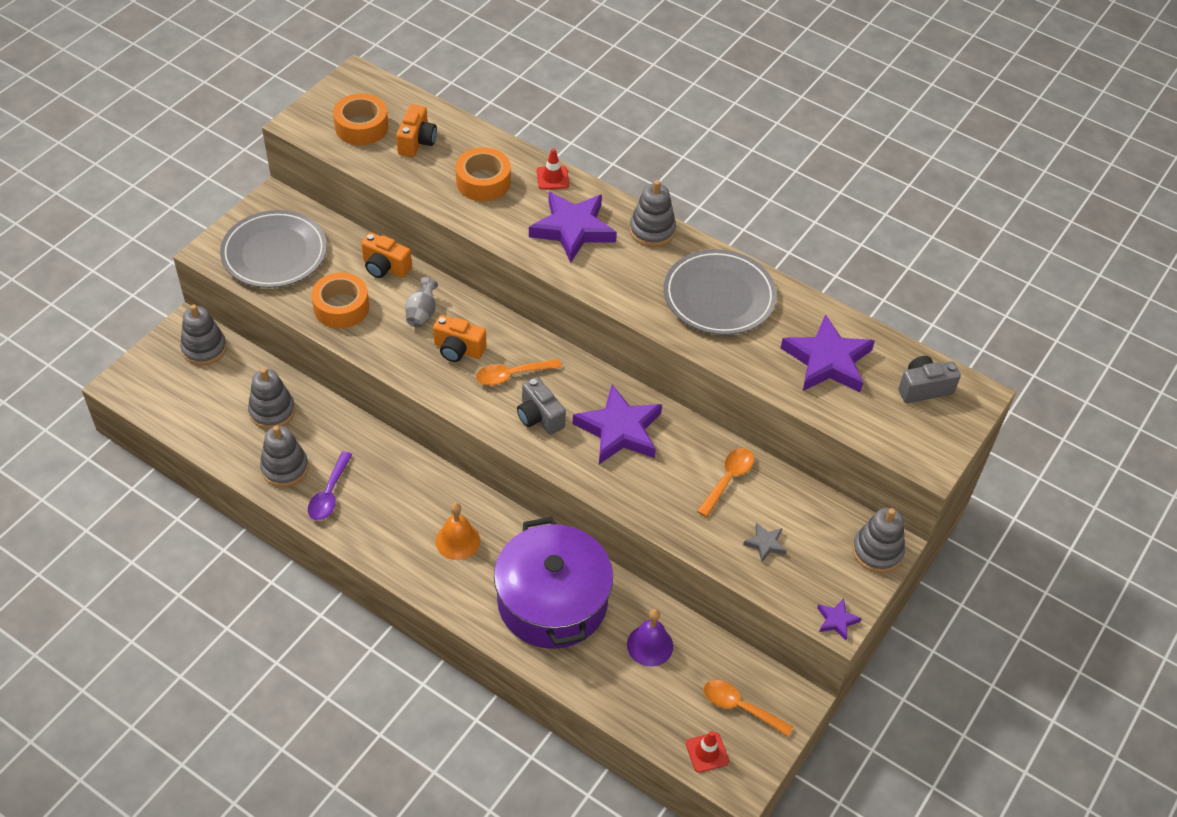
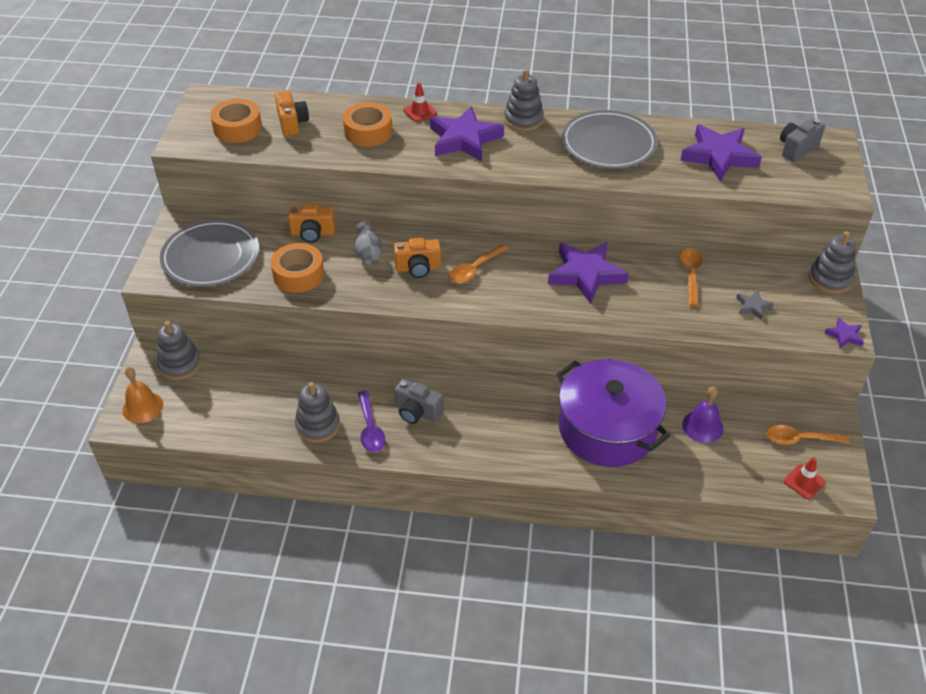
camera: 25 degrees left, 5 degrees down
(272, 411) = (275, 387): grey stacking toy -> none
(457, 541) = (500, 418): orange bell -> orange bell (142, 407)
(539, 417) = (519, 289): grey camera -> grey camera (417, 412)

